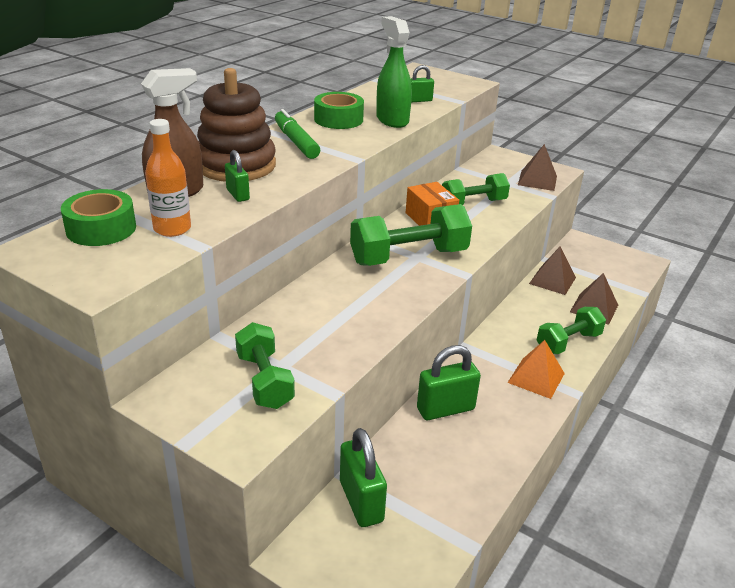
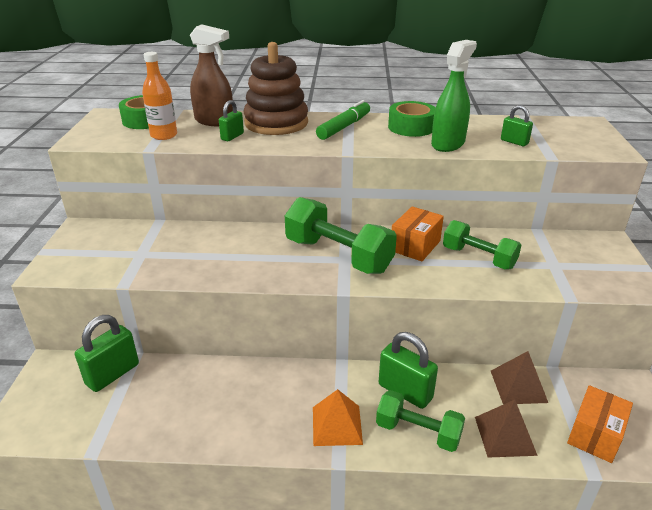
camera: 60 degrees right, 0 degrees up
(264, 381) = (120, 254): green dumbbell -> none
(445, 409) = (245, 381): green padlock -> green padlock (405, 392)
(537, 180) = (591, 280): brown pyramid -> none
(613, 276) = (595, 434): none -> orange box

